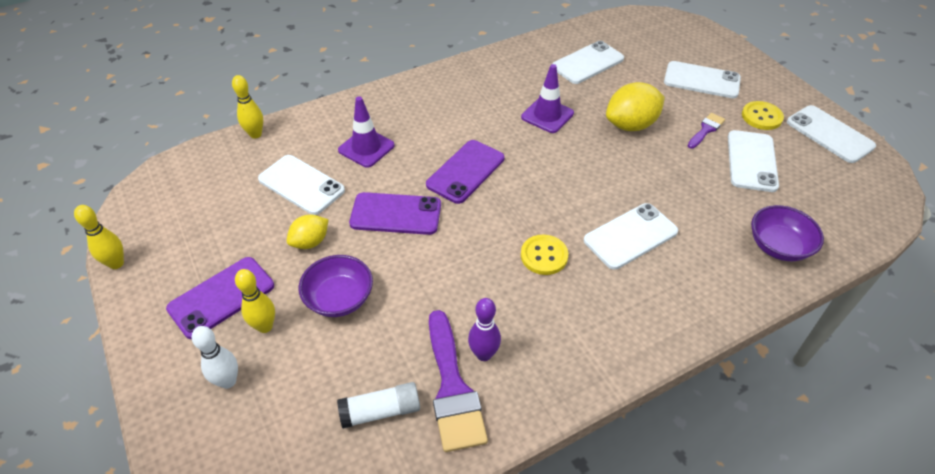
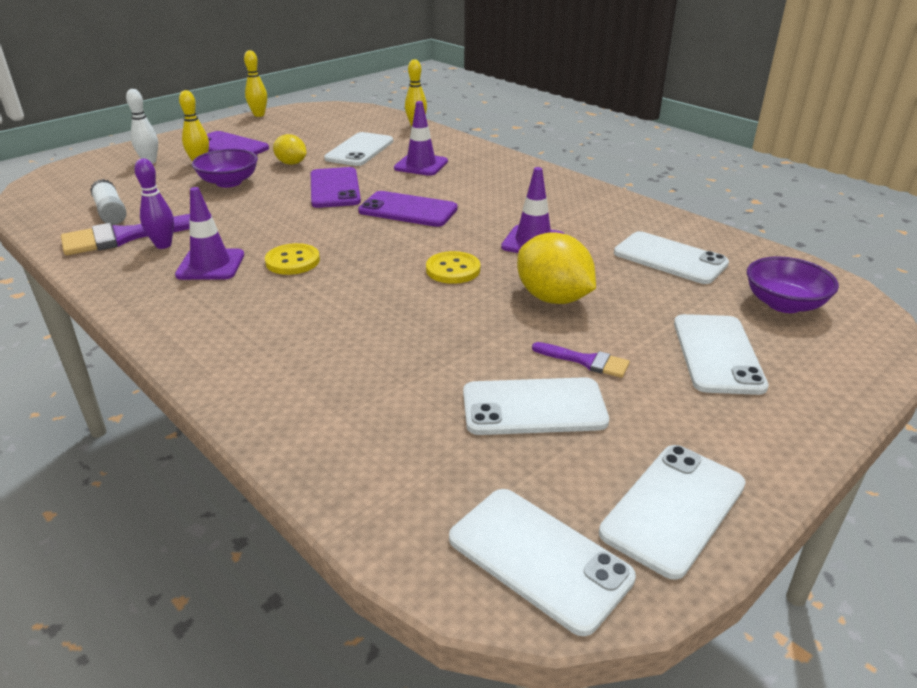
camera: 75 degrees right, 15 degrees down
(537, 314) = (210, 265): none -> purple traffic cone
(630, 236) = (335, 310): white phone -> white phone (539, 558)
(761, 117) = (664, 419): yellow button -> yellow button (453, 269)
(778, 246) = (343, 432): purple bowl -> purple bowl (784, 304)

